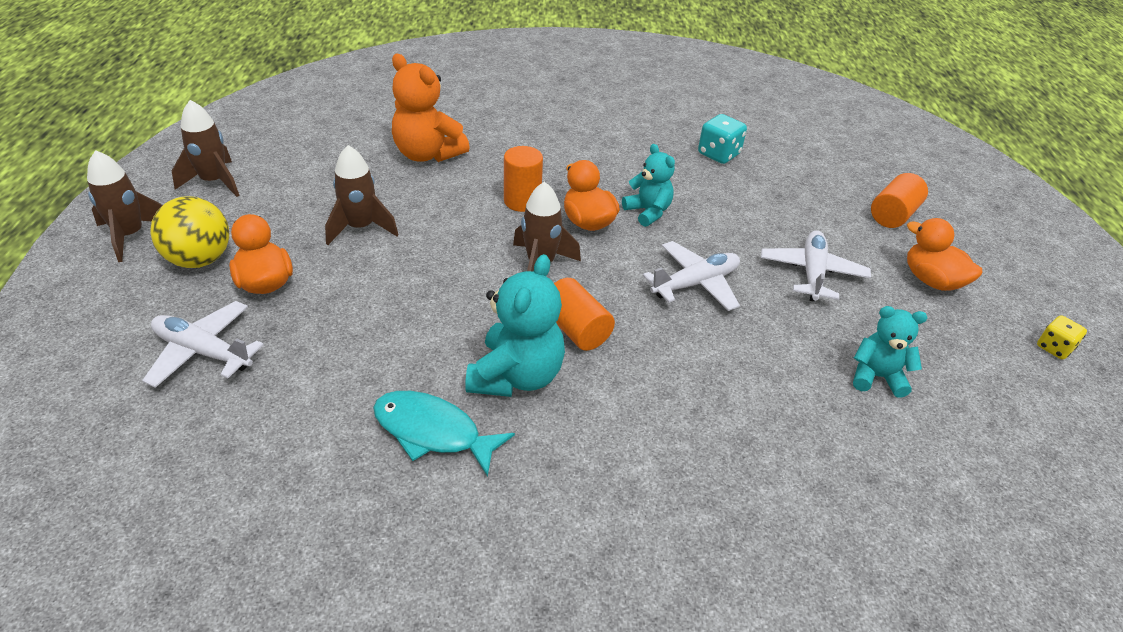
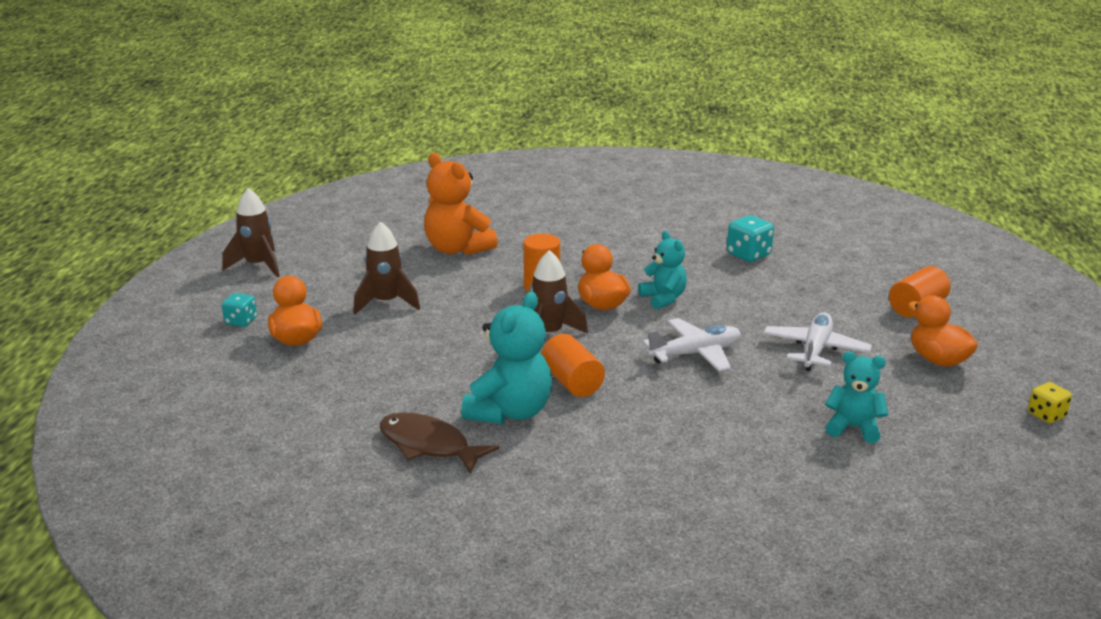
camera: 10 degrees right, 15 degrees down
(130, 235) = (182, 302): brown rocket -> none
(200, 260) = (241, 321): yellow ball -> turquoise dice
(203, 352) = (239, 384): white plane -> none
(432, 432) = (428, 445): turquoise fish -> brown fish

